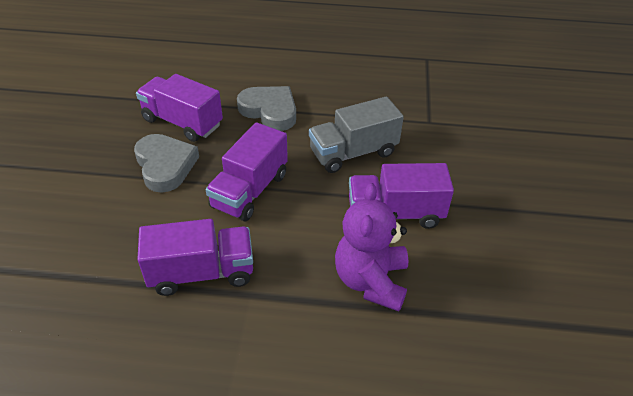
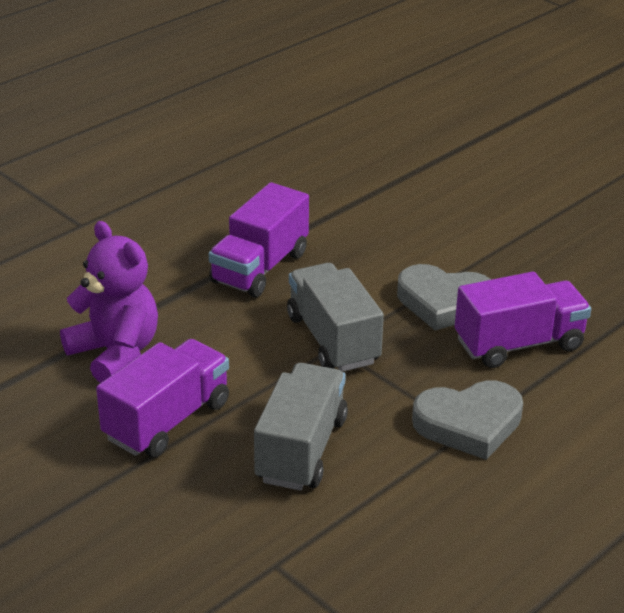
camera: 130 degrees right, 10 degrees down
(250, 191) = (333, 339): purple truck -> grey truck

